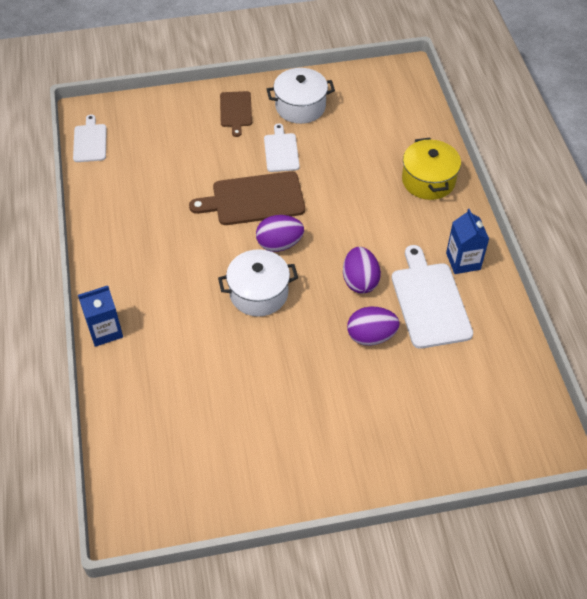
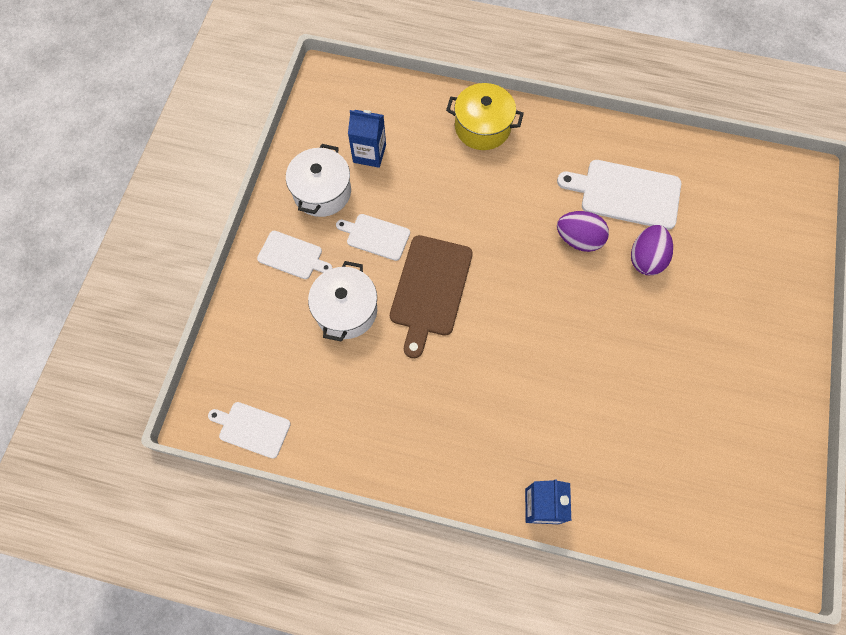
camera: 65 degrees left, 15 degrees up
(235, 111) = (292, 256): brown cutting board -> white cutting board
(259, 293) = (555, 335): white pot -> white pot (346, 310)
(279, 244) = (501, 290): purple egg -> none
(463, 261) = (591, 146): blue carton -> blue carton (369, 153)

